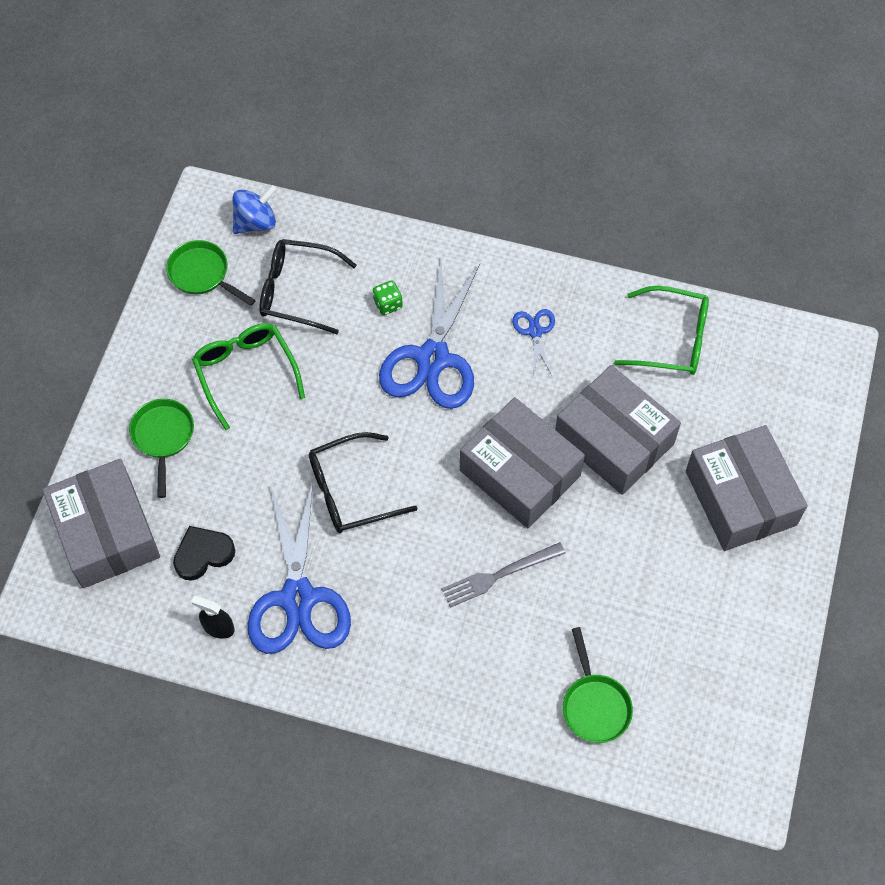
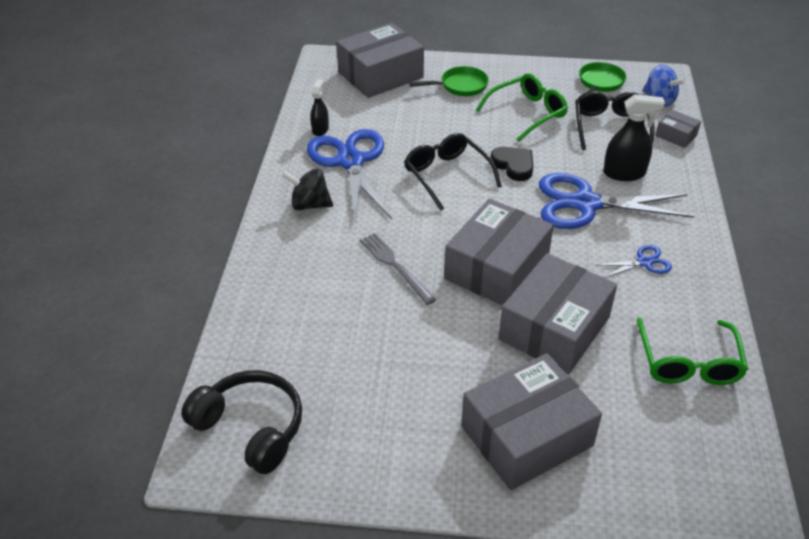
camera: 80 degrees right, 20 degrees down
(203, 554) = (375, 115): black heart -> black heart (513, 165)
(298, 598) = (350, 161): blue scissors -> blue scissors turned 90 degrees clockwise
(330, 230) = (676, 135): none -> grey box
(374, 656) = (309, 205): none -> black spinning top
(388, 304) = (624, 173): green dice -> black spray bottle
(594, 705) = (282, 341): green pan -> none
(706, 744) = (251, 428): none -> black headphones

